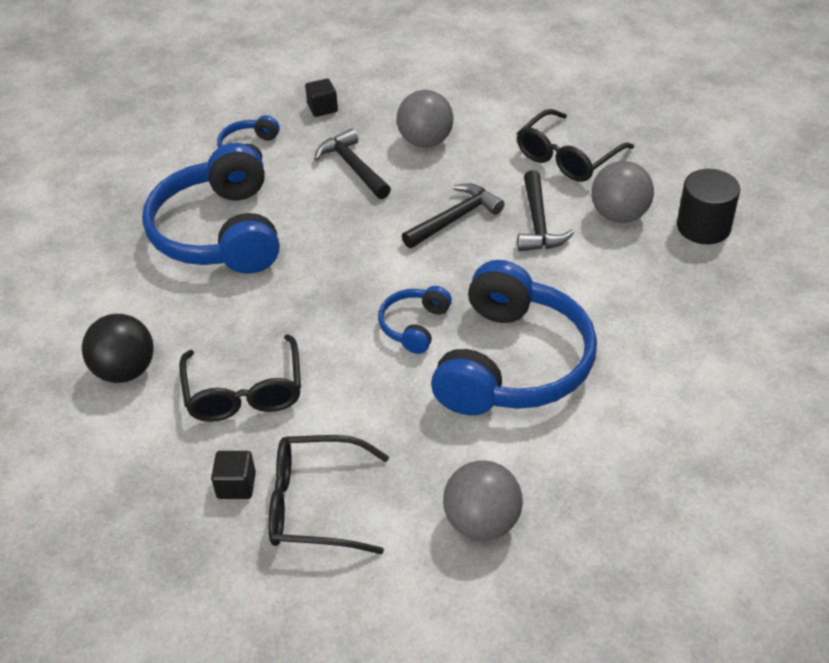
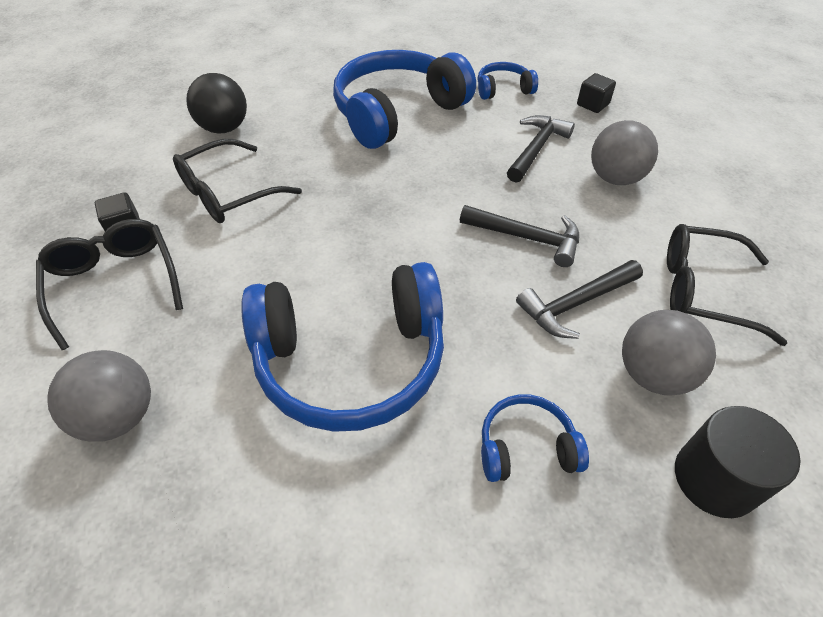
camera: 60 degrees right, 5 degrees up
(415, 326) = (361, 265): blue headphones -> blue headphones (526, 447)

